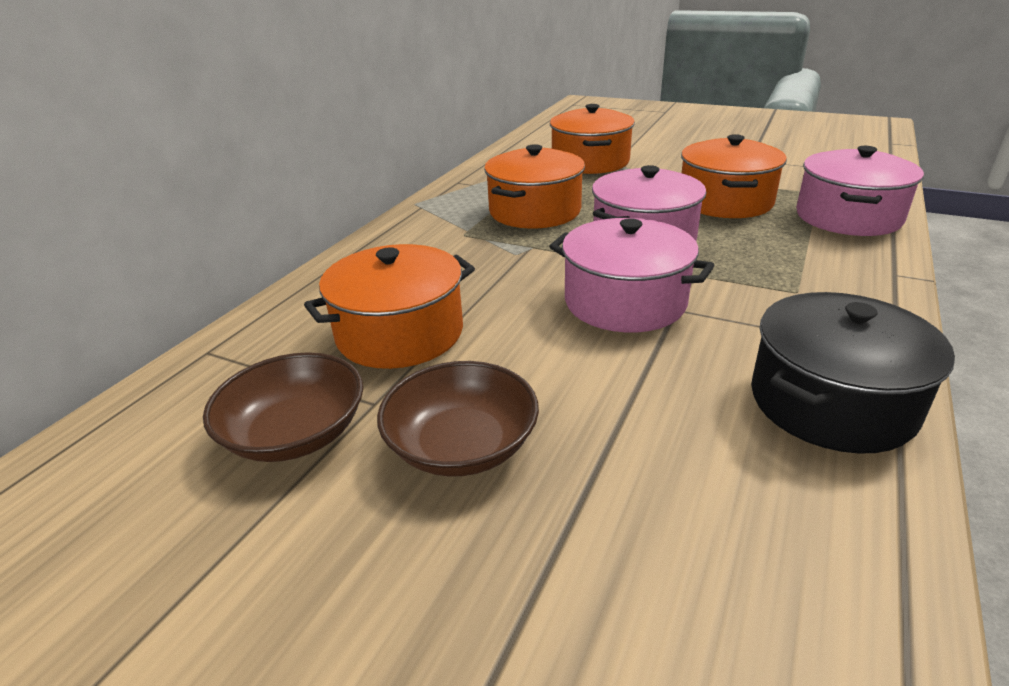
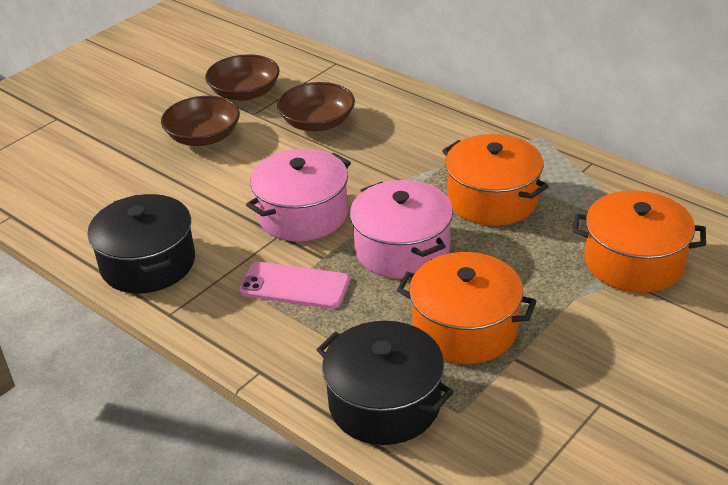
camera: 105 degrees right, 5 degrees up
(400, 333) = (317, 123): orange pot -> brown bowl
(755, 281) = (294, 286): none -> pink phone
(848, 217) = (384, 403): pink pot -> black pot

